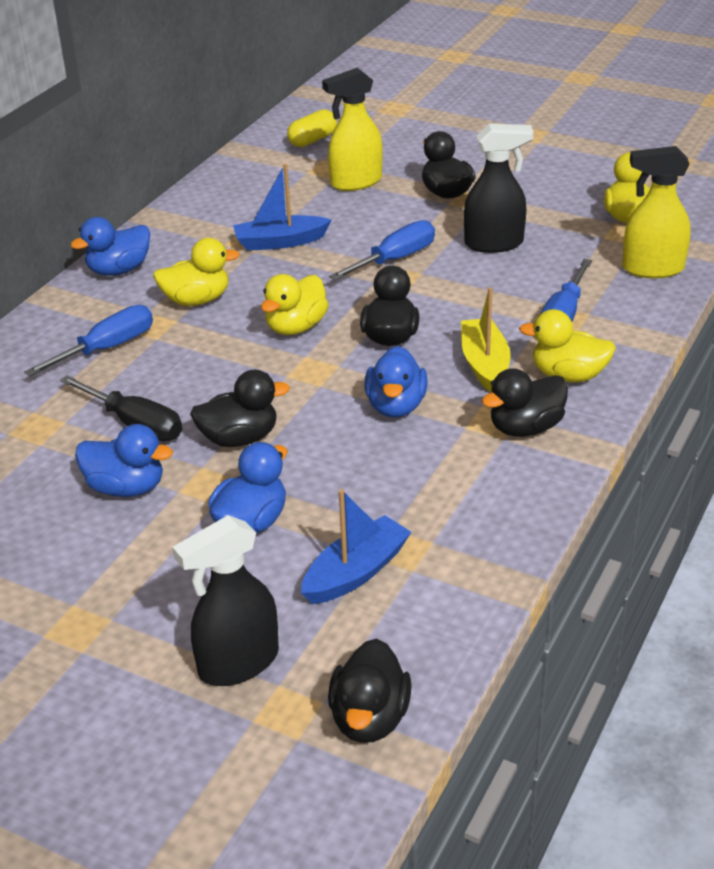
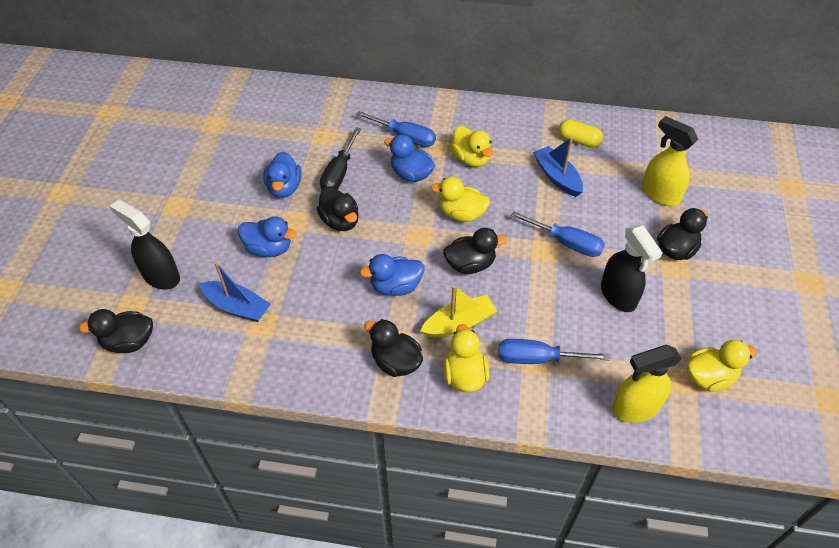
camera: 70 degrees right, 15 degrees up
(119, 270) = (487, 114): blue duck -> blue duck (411, 174)
(312, 140) = (706, 154): yellow capsule -> yellow capsule (578, 140)
(652, 269) = (635, 408): yellow spray bottle -> yellow spray bottle turned 90 degrees counterclockwise

